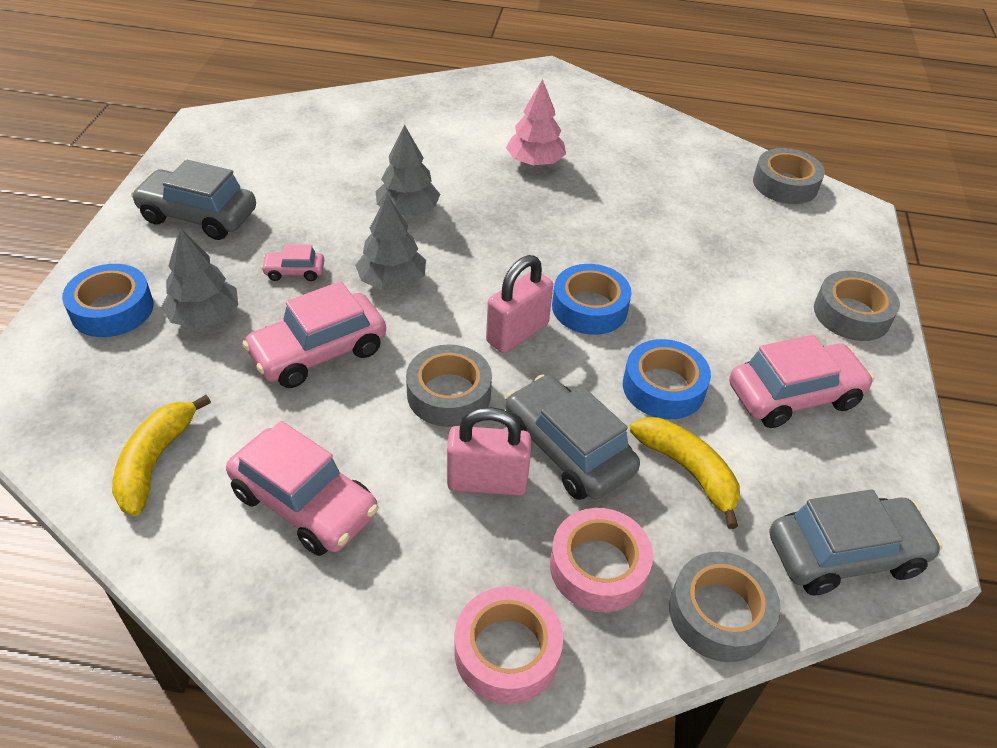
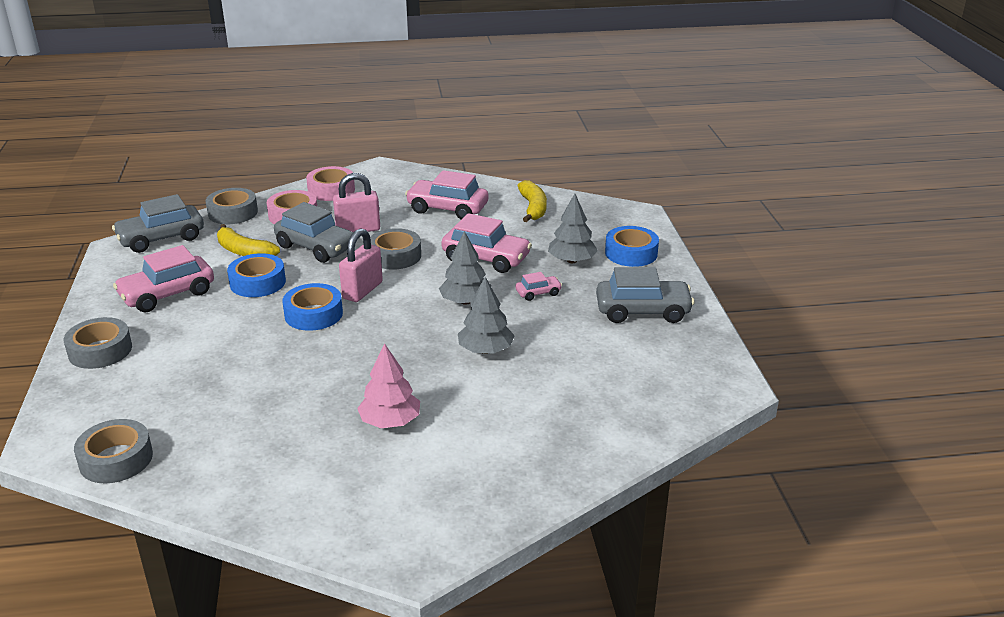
camera: 165 degrees right, 15 degrees down
(319, 352) = (486, 258): pink car -> pink car turned 75 degrees clockwise

